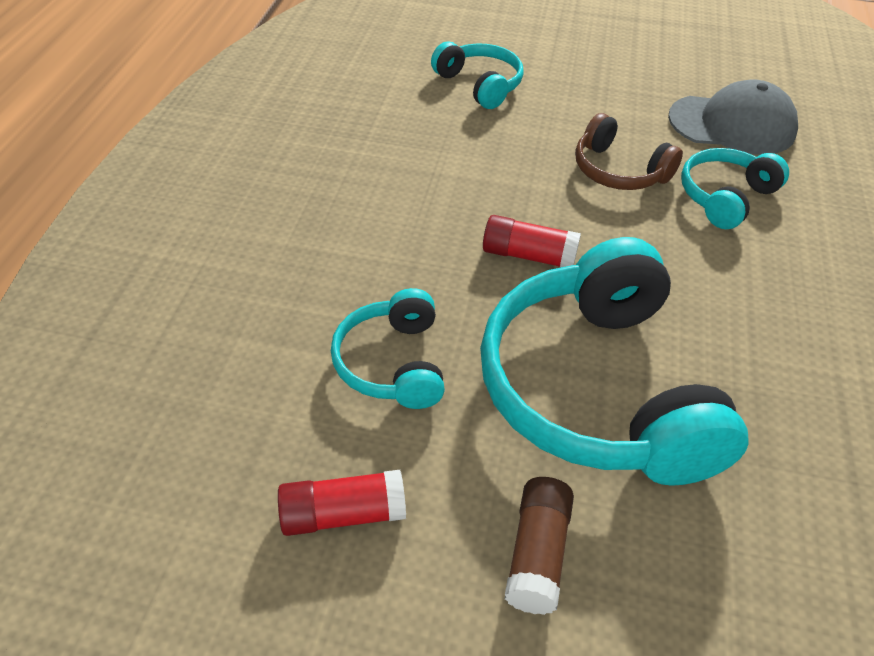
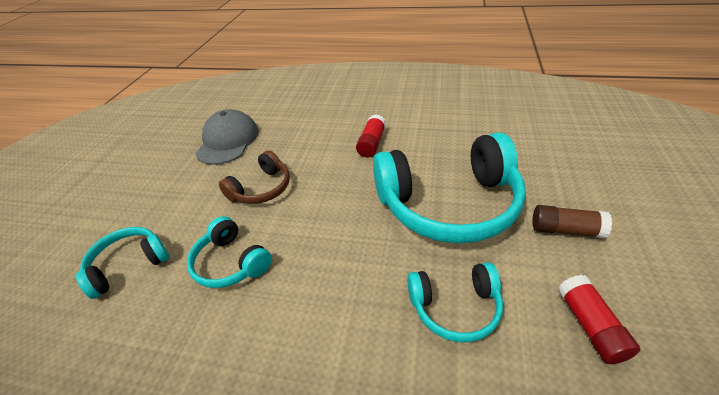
camera: 85 degrees left, 5 degrees down
(528, 256) = (342, 233): red glue stick -> red glue stick (371, 143)
(725, 197) = (293, 149): turquoise headphones -> turquoise headphones (230, 263)

